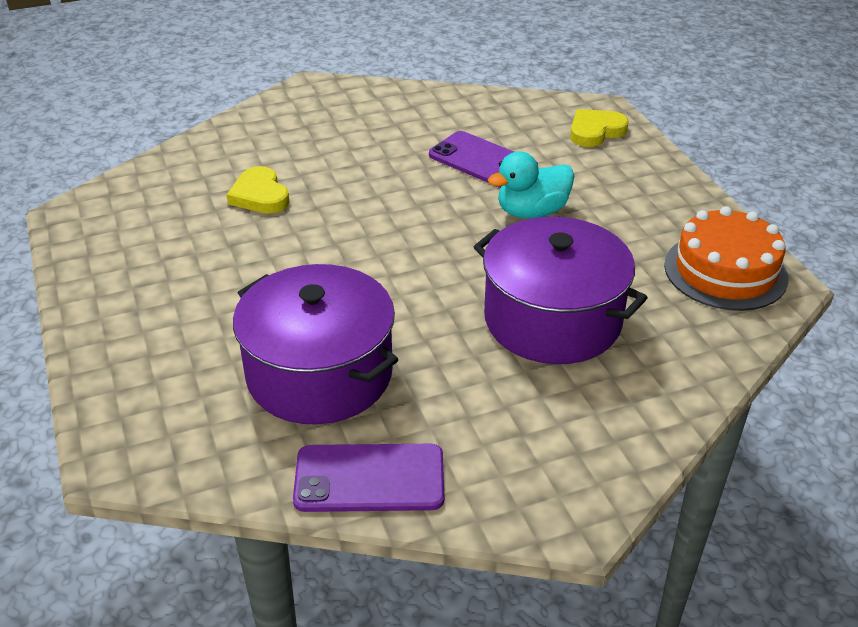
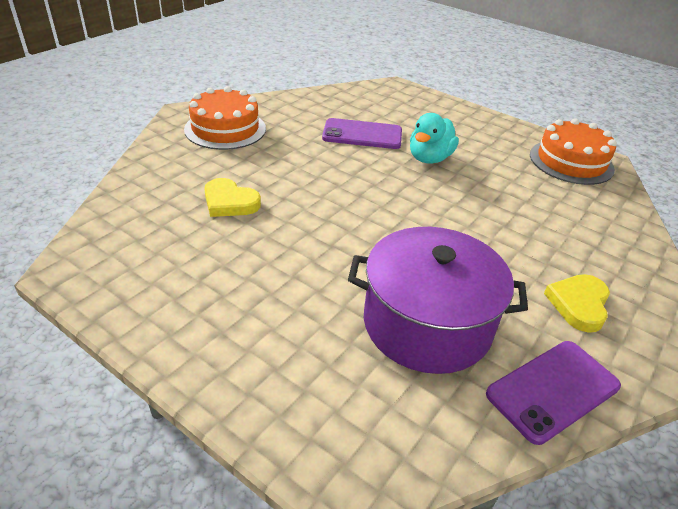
camera: 35 degrees left, 0 degrees up
(335, 115) = (225, 129): none -> orange cake
(552, 319) = (522, 223): purple pot -> none
(595, 131) = (407, 100): yellow heart -> yellow heart (578, 304)

